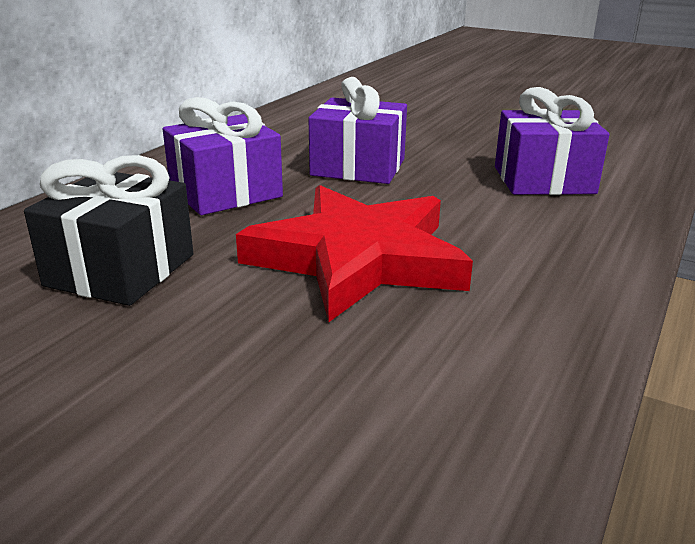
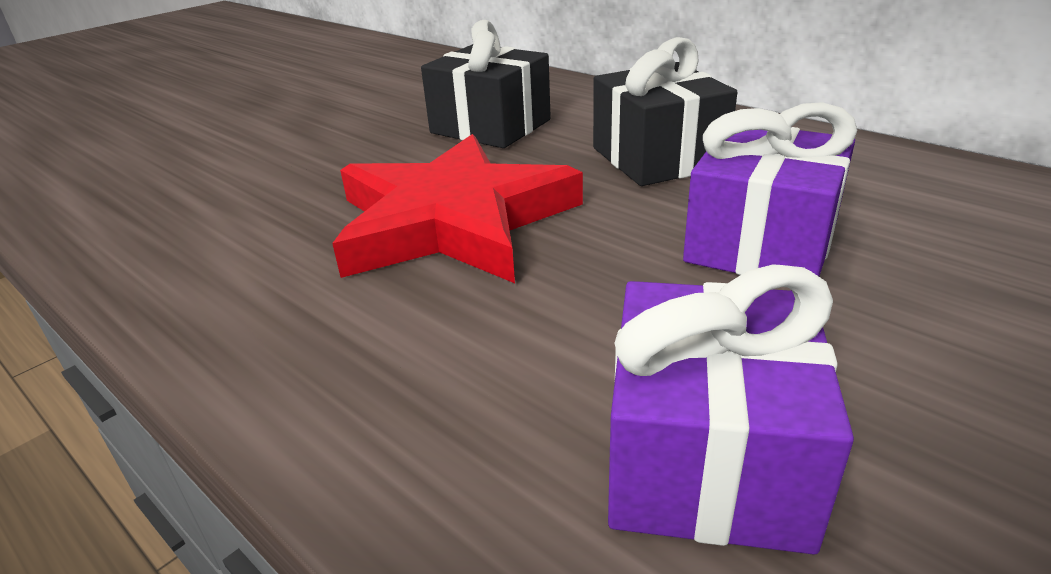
camera: 105 degrees right, 5 degrees up
(225, 193) = (657, 157): purple gift -> black gift

